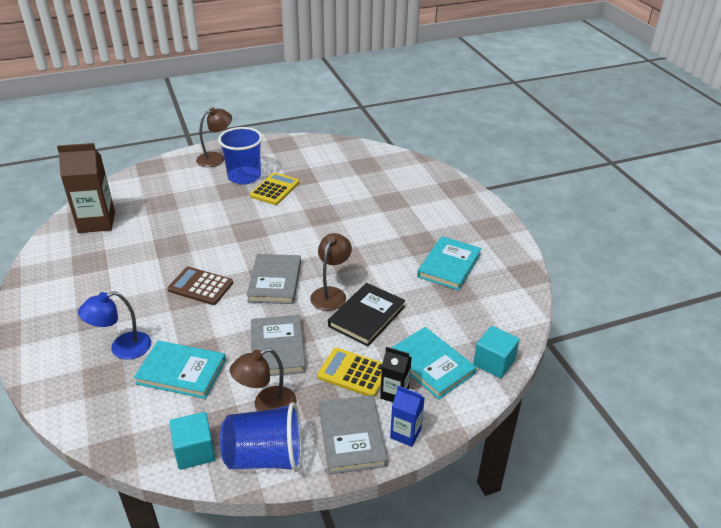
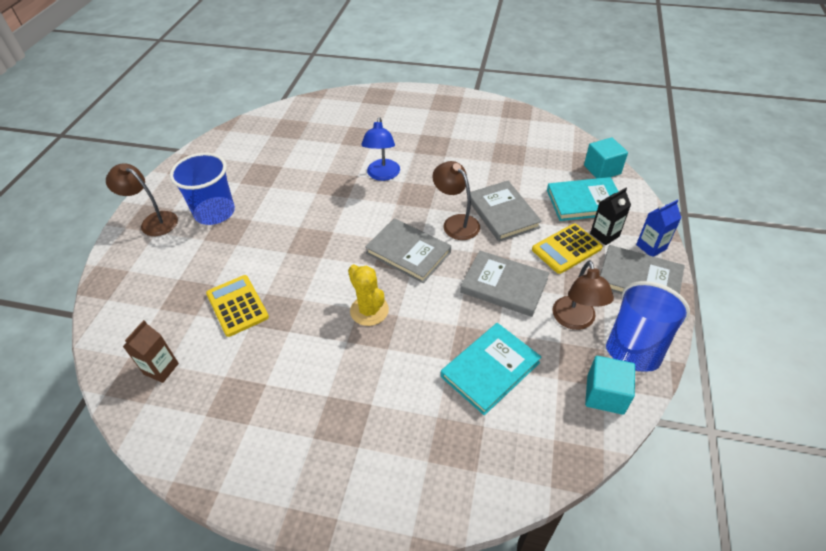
camera: 55 degrees left, 10 degrees up
(97, 222) = (161, 369): brown carton -> brown carton, size x0.54
(122, 348) = (419, 411): blue lamp -> blue lamp (382, 175)
(200, 286) = (369, 310): brown calculator -> yellow cactus
(216, 158) = (153, 221): brown lamp -> brown lamp turned 60 degrees counterclockwise
(275, 189) = (262, 199): yellow calculator -> yellow calculator (237, 305)
(366, 316) = (502, 213): black book -> grey book
(449, 265) = (475, 142): turquoise book -> none

